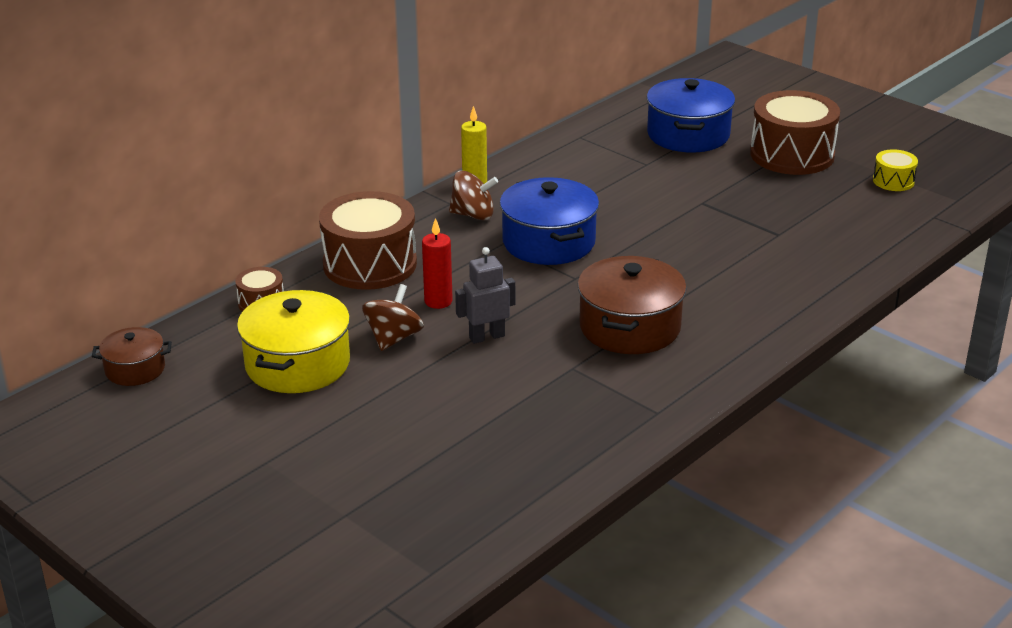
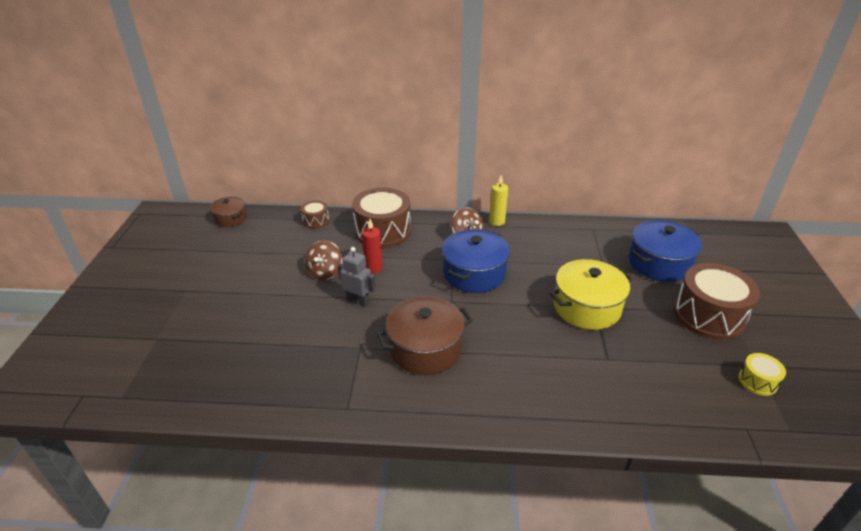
camera: 50 degrees right, 5 degrees up
(297, 364) = (275, 257): yellow pot -> yellow pot (586, 307)
(393, 338) = (325, 272): brown spinning top -> brown spinning top turned 120 degrees clockwise

